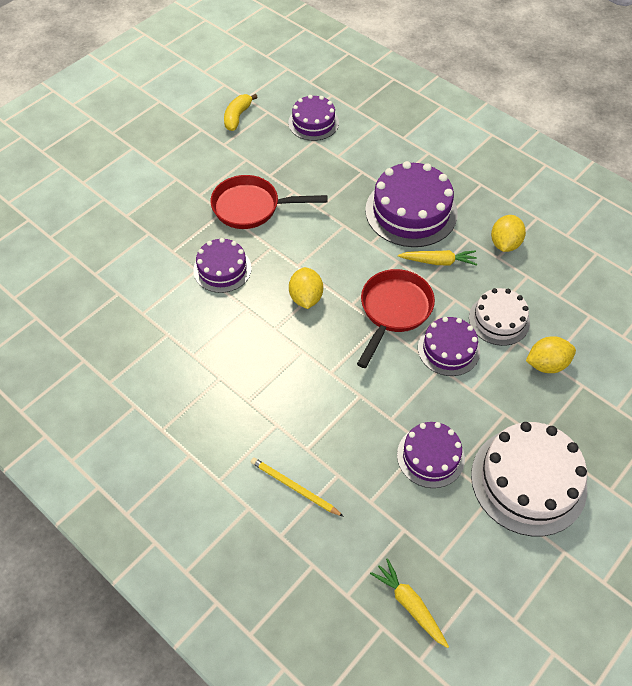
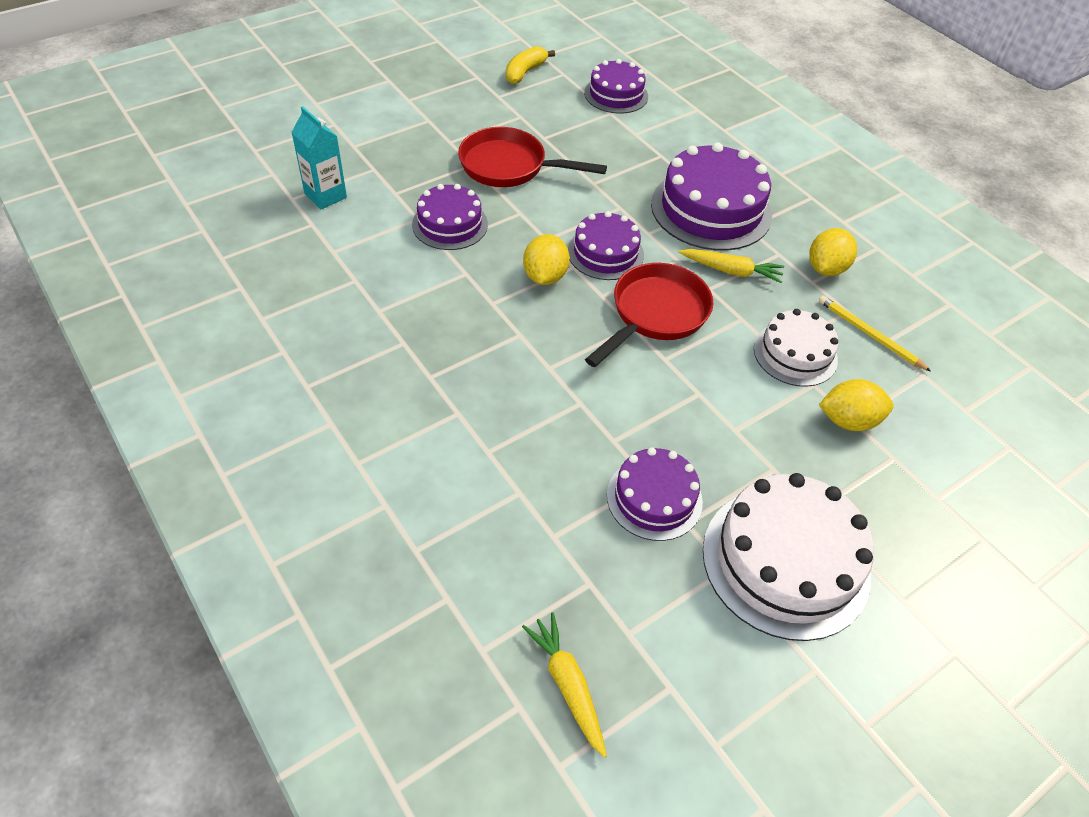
camera: 10 degrees right, 5 degrees down
(120, 265) = (325, 196): none -> turquoise carton
(294, 487) = (455, 494): yellow pencil -> yellow pencil (869, 334)
(448, 349) = (716, 374): purple cake -> purple cake (605, 253)

